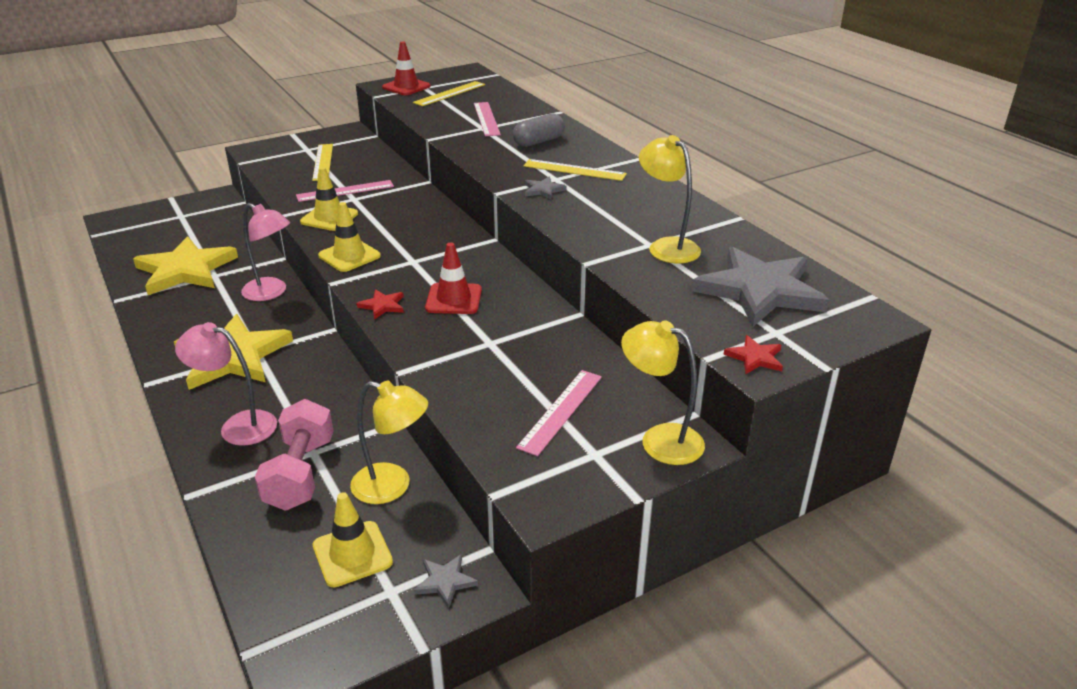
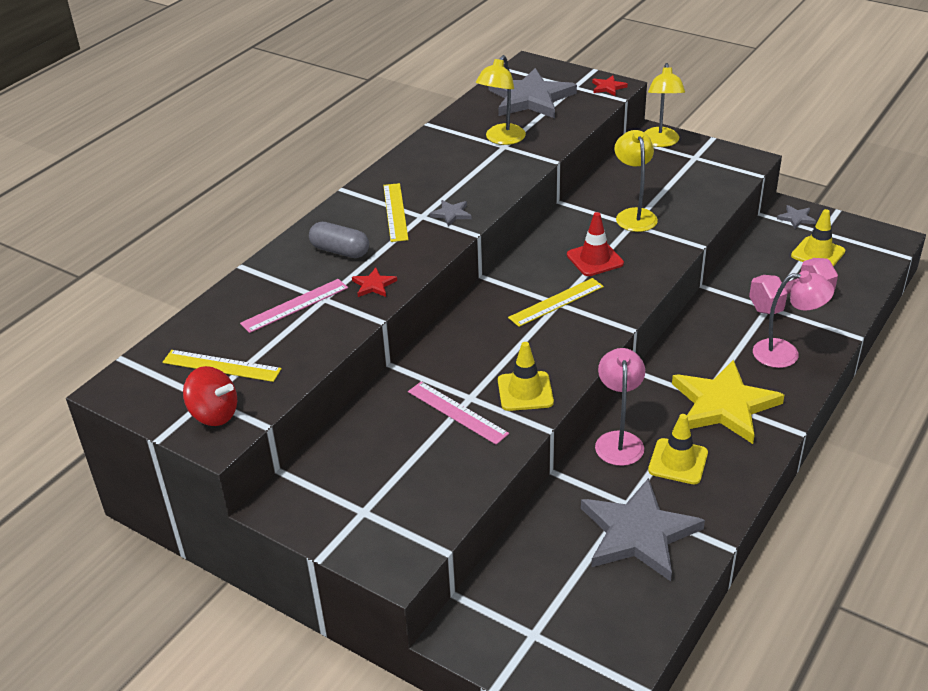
camera: 115 degrees left, 5 degrees up
(186, 270) = (638, 533): yellow star -> grey star
(238, 426) = (785, 353): pink lamp -> pink lamp turned 75 degrees counterclockwise
(323, 162) = (393, 473): yellow ruler -> yellow ruler (556, 302)
(349, 256) = (582, 341): yellow traffic cone -> yellow traffic cone (678, 461)
(382, 305) = (637, 288): red star -> red star (373, 285)
(392, 486) = (758, 262): yellow lamp -> yellow lamp (634, 215)
(406, 87) = (214, 414): red traffic cone -> red spinning top
(561, 411) = (672, 177): pink ruler -> none

